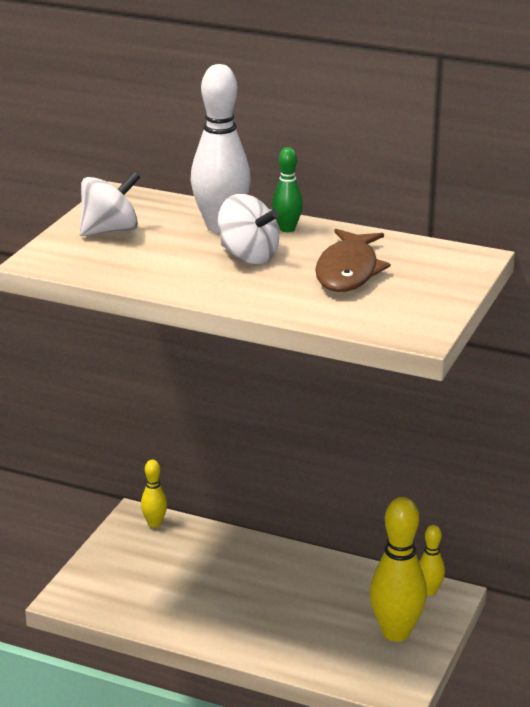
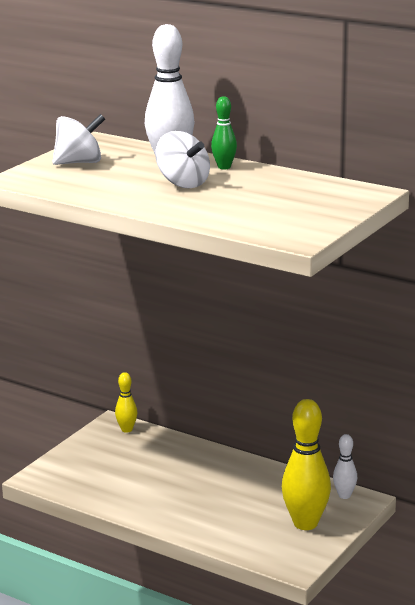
camera: 10 degrees right, 5 degrees down
(348, 271) = (260, 196): brown fish -> none
(429, 591) = (344, 495): yellow bowling pin -> white bowling pin

